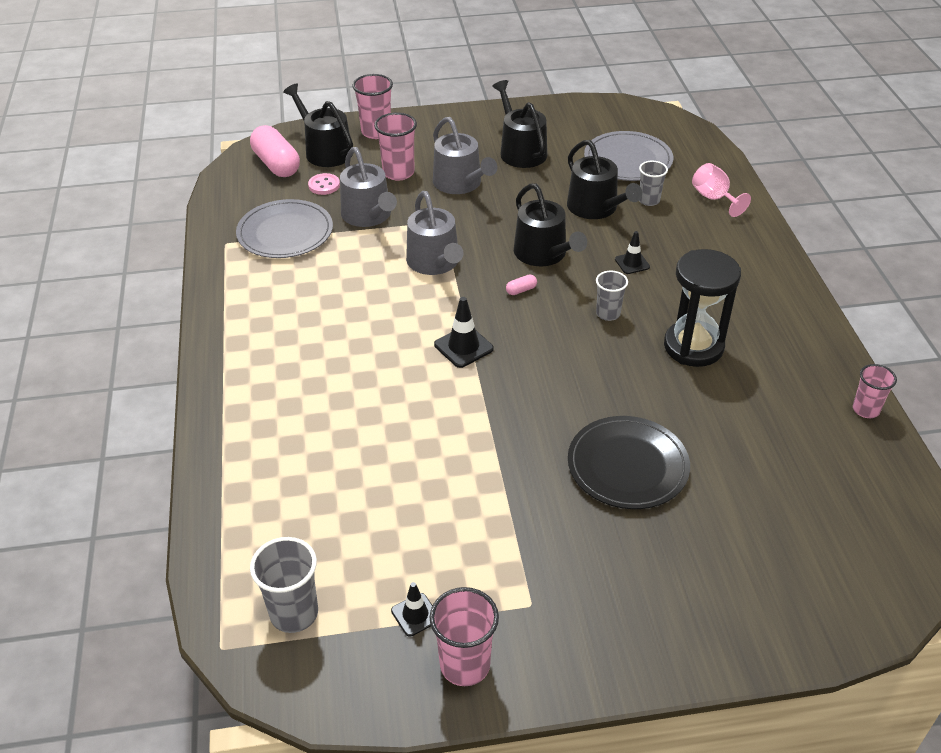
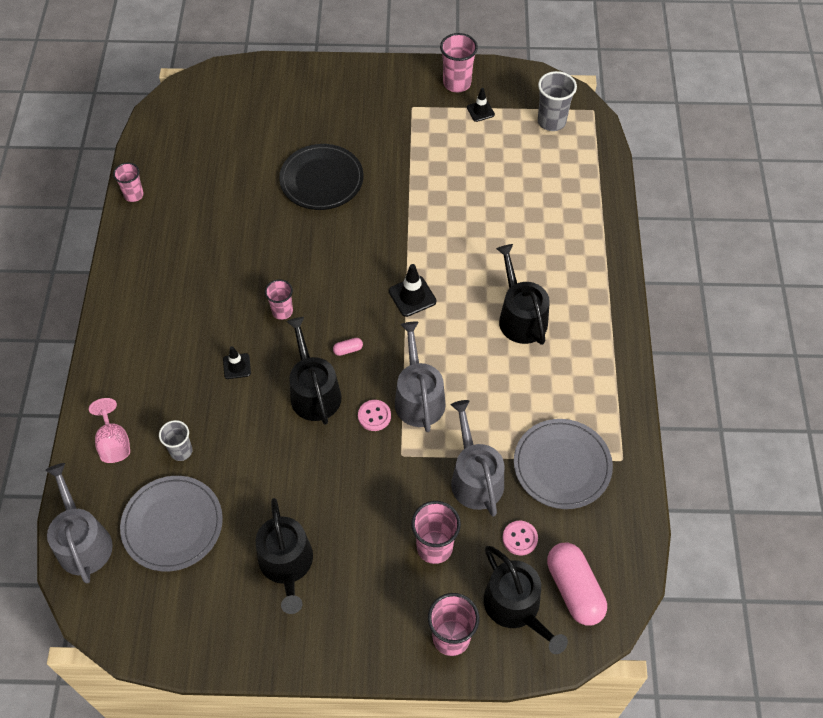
camera: 170 degrees left, 15 degrees up
(460, 183) = (369, 515): grey watering can -> grey watering can (83, 541)
(476, 244) = (374, 416): none -> pink button
(596, 208) = (239, 449): black watering can -> black watering can (520, 317)
(608, 314) = (282, 311): grey cup -> pink cup
(693, 346) = (228, 267): black hourglass -> none

